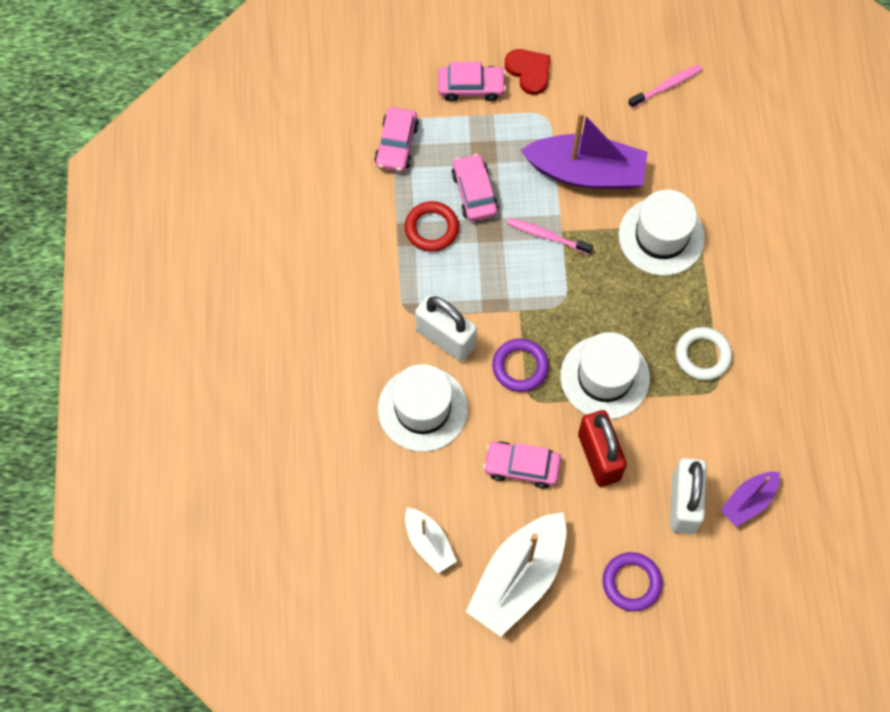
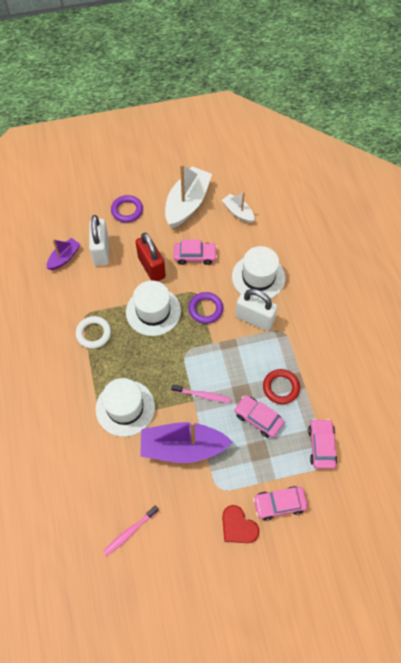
camera: 170 degrees right, 5 degrees down
(474, 192) = (258, 418): pink car -> pink car turned 150 degrees clockwise

